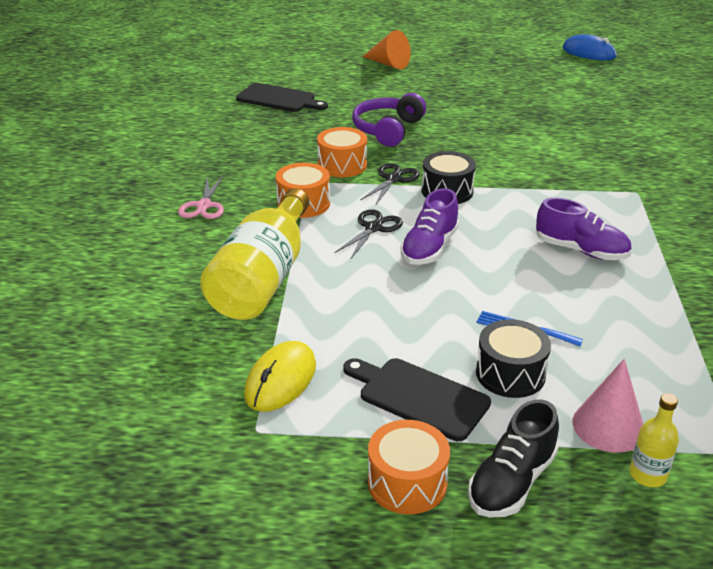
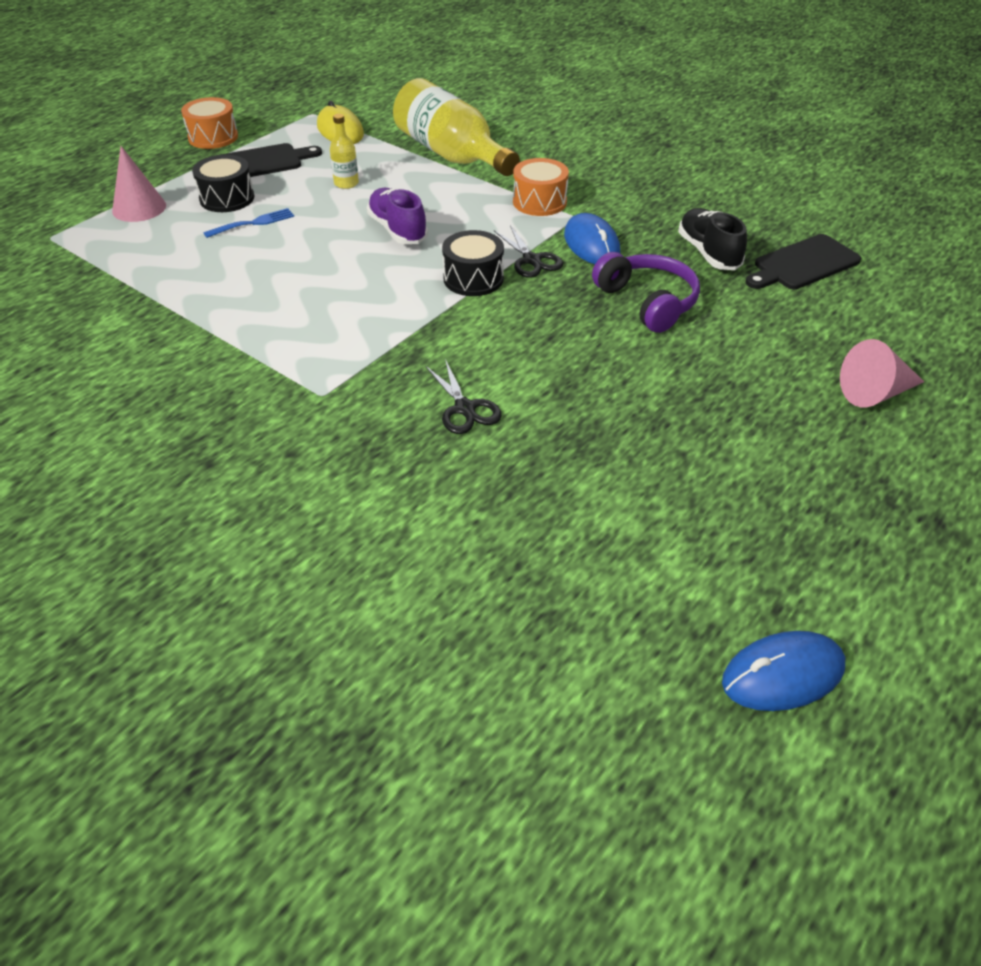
camera: 125 degrees right, 10 degrees up
(203, 206) = (588, 161): pink scissors -> none
(342, 165) = (591, 244): orange drum -> blue mouse
(373, 228) = (460, 218): black scissors -> black scissors (465, 408)
(388, 64) = (875, 393): orange cone -> pink cone
(512, 482) = (163, 162): black shoe -> black shoe (708, 253)
(581, 250) = (291, 299): purple shoe -> none
(647, 475) = (95, 201): yellow bottle -> yellow bottle (346, 183)

